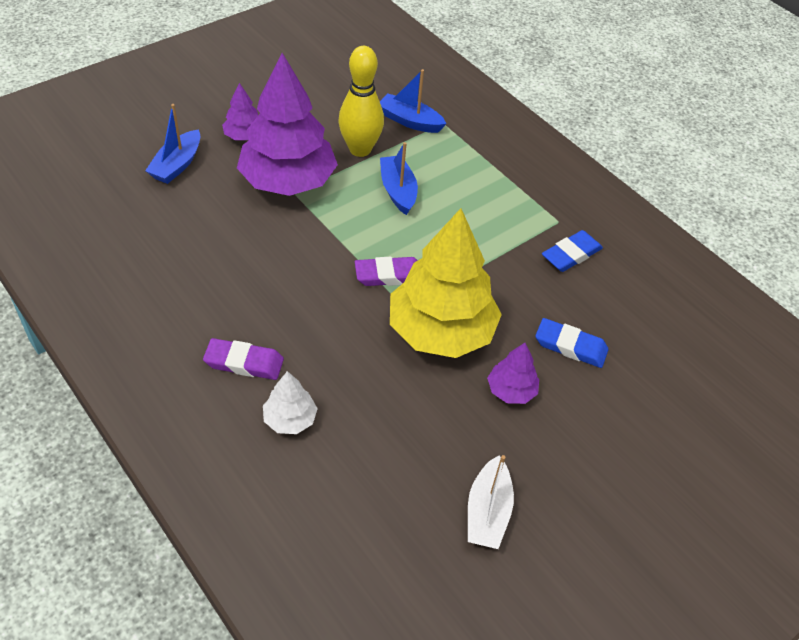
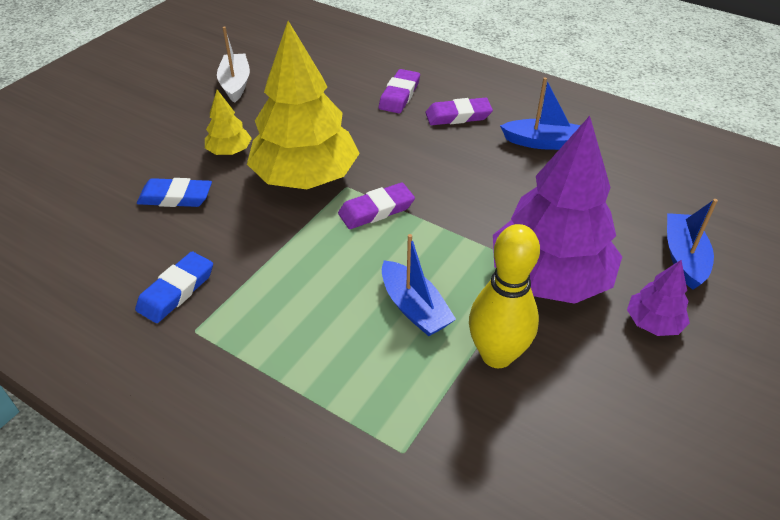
camera: 165 degrees right, 5 degrees down
(290, 419) = (399, 95): white tree -> purple eraser
(410, 121) = (456, 437): blue boat -> blue boat (542, 142)
(511, 390) = (229, 151): purple tree -> yellow tree

